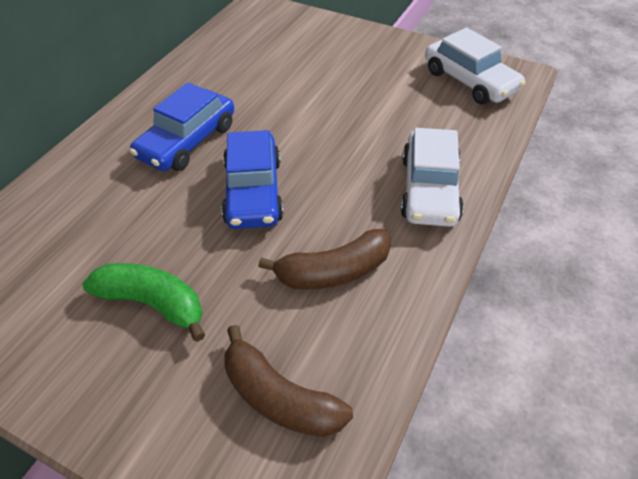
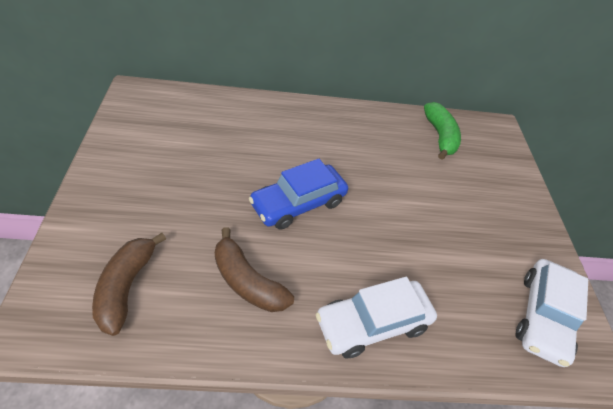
camera: 55 degrees right, 0 degrees up
(153, 303) = (176, 190): green banana -> green banana (440, 136)
(187, 141) = (323, 148): blue car -> none

